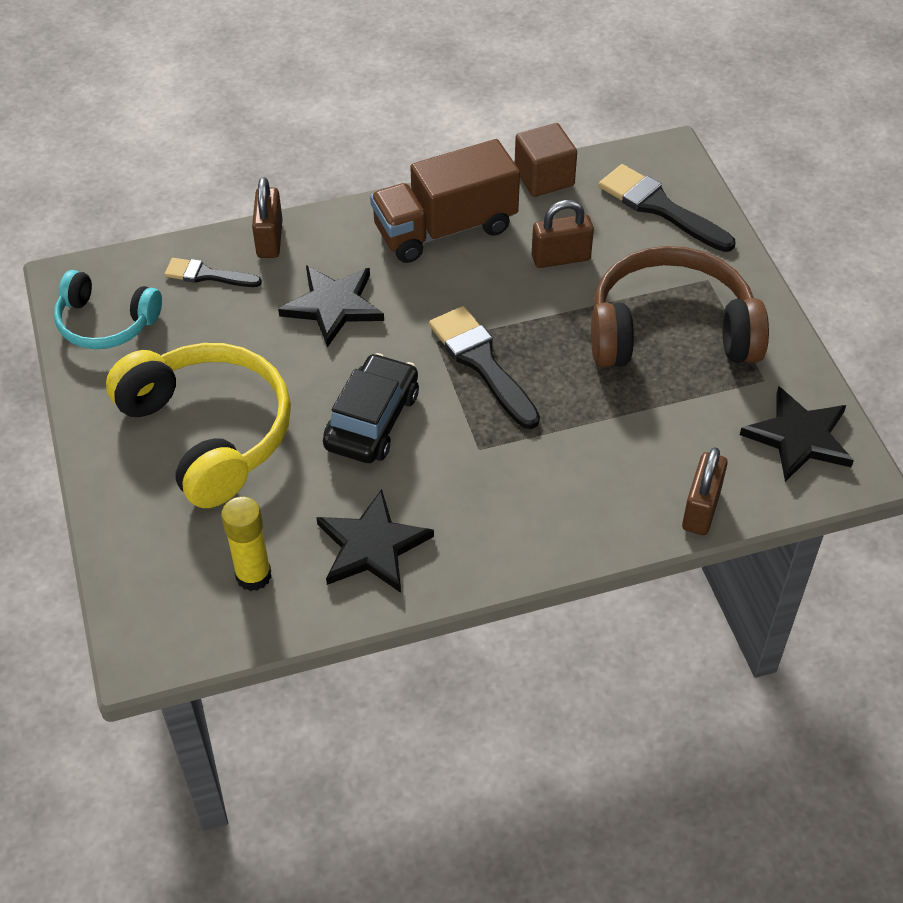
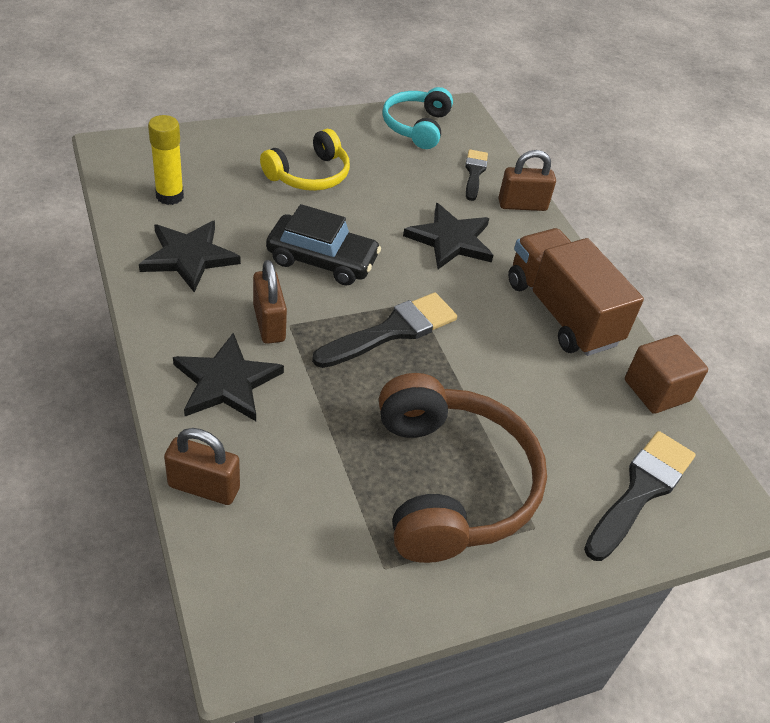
camera: 80 degrees right, 5 degrees down
(209, 432) = (309, 175): yellow headphones -> yellow headphones, size x0.60
(561, 258) = (541, 397): brown padlock -> brown padlock (269, 323)
(799, 437) = (298, 593): black star -> black star (226, 382)

